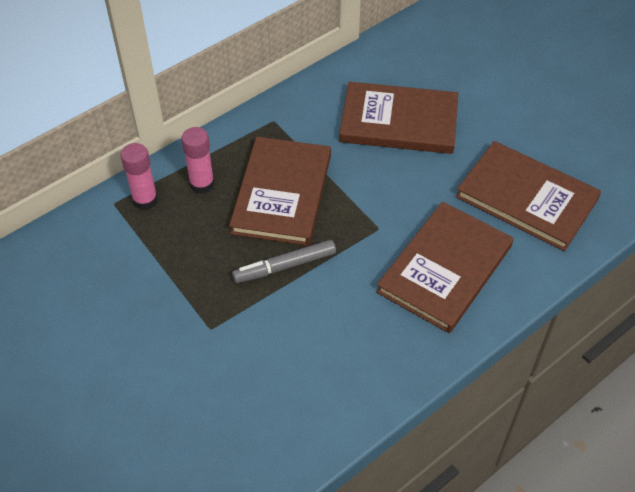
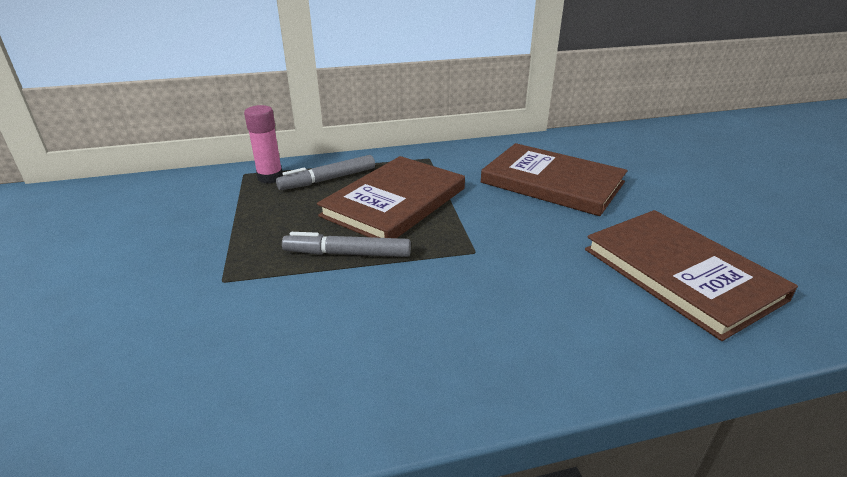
camera: 25 degrees right, 20 degrees down
(202, 184) = (328, 179): pink glue stick -> grey marker
(445, 269) = (534, 310): brown book -> none

